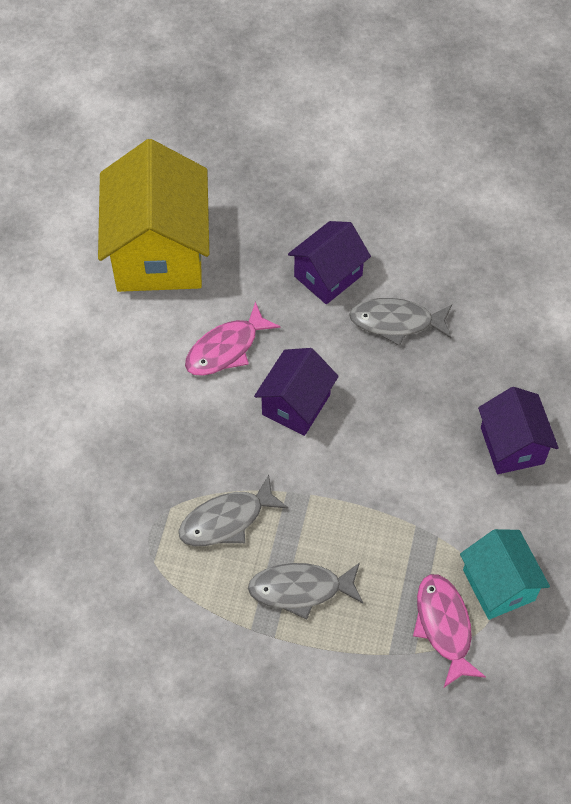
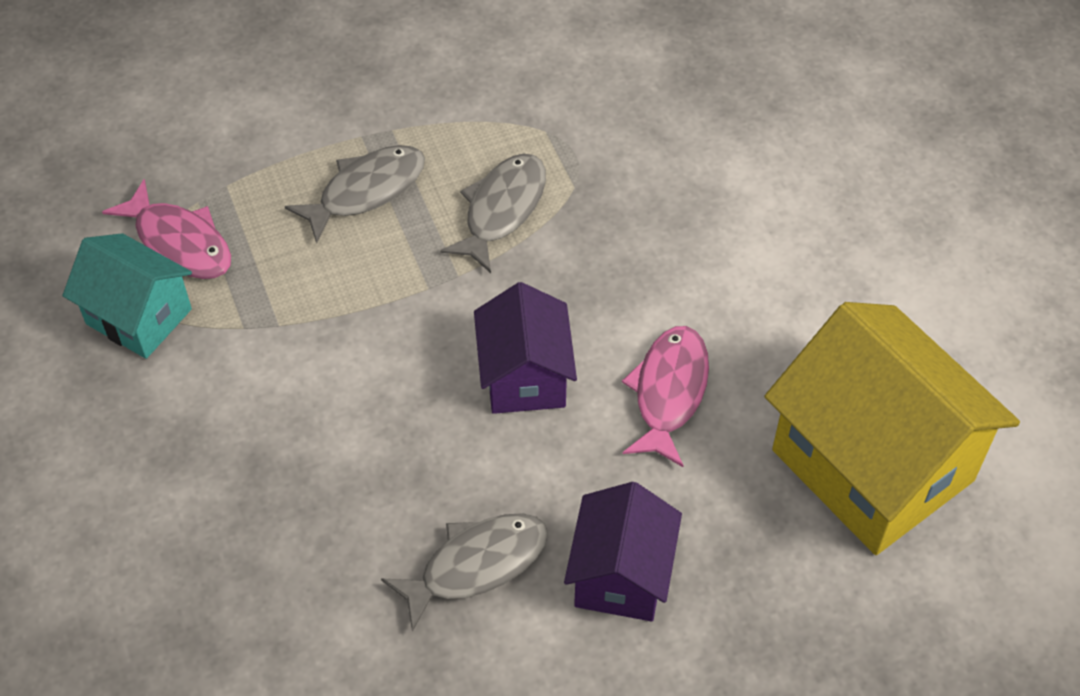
camera: 145 degrees right, 5 degrees down
(512, 445) = (211, 488): purple house -> none

